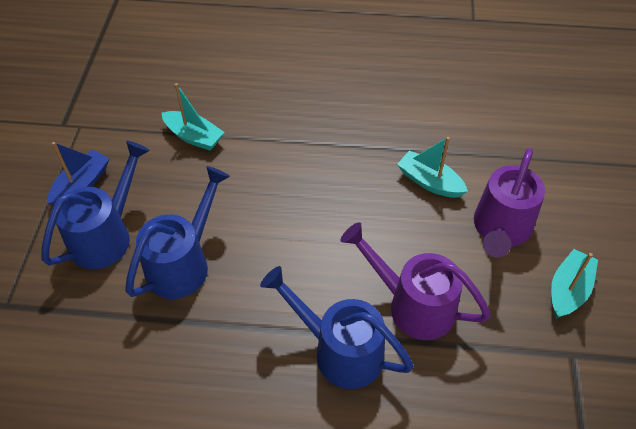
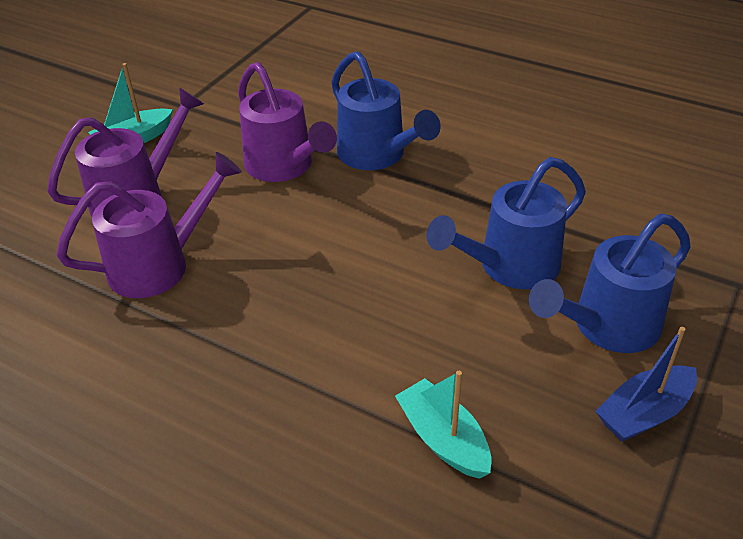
camera: 155 degrees left, 10 degrees down
(429, 182) = (160, 264): turquoise boat -> purple watering can

